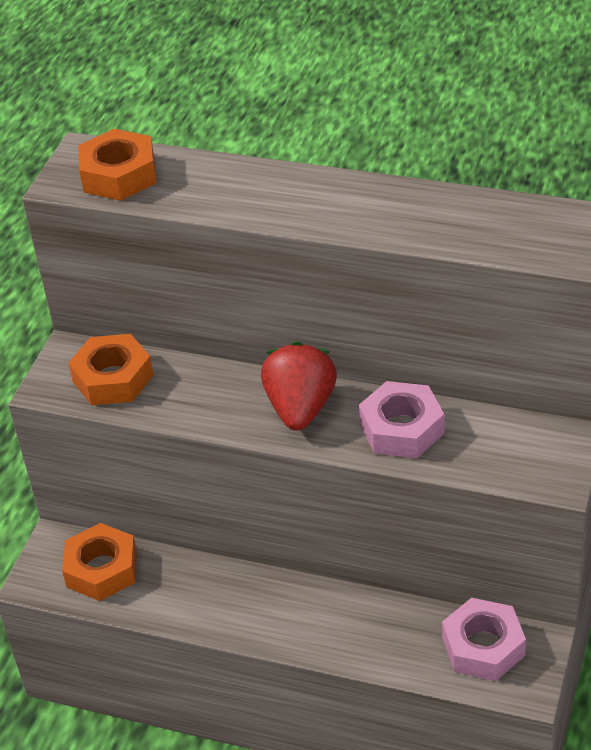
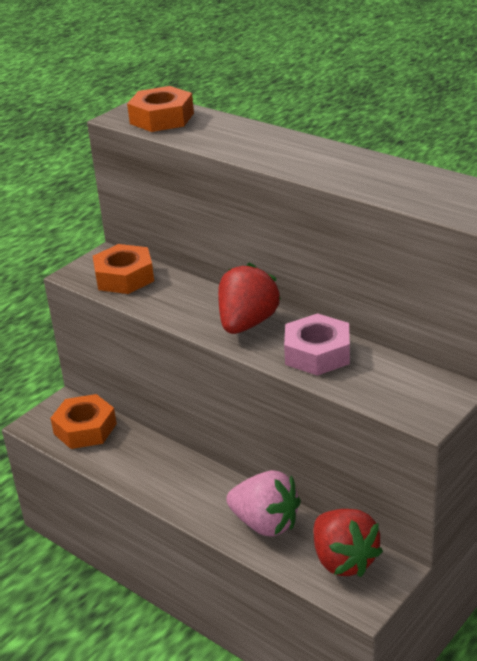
camera: 20 degrees right, 10 degrees down
(378, 629) = (265, 524): none -> pink strawberry
(483, 647) = (343, 560): pink nut -> red strawberry

